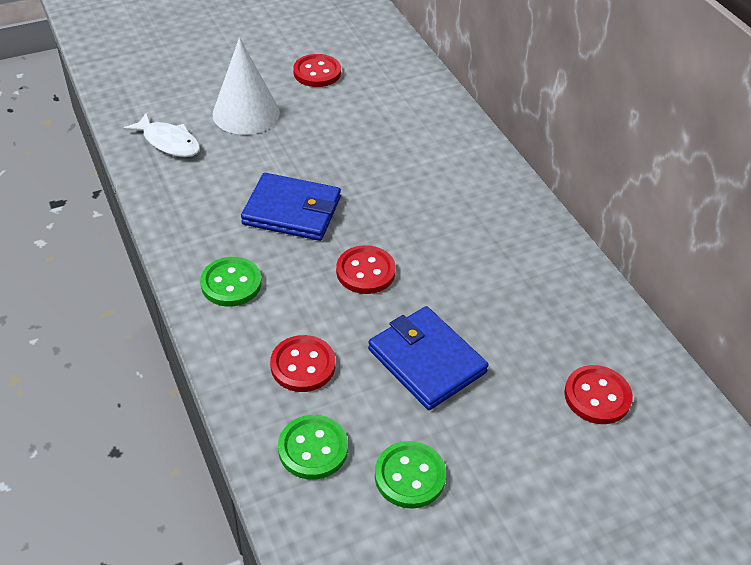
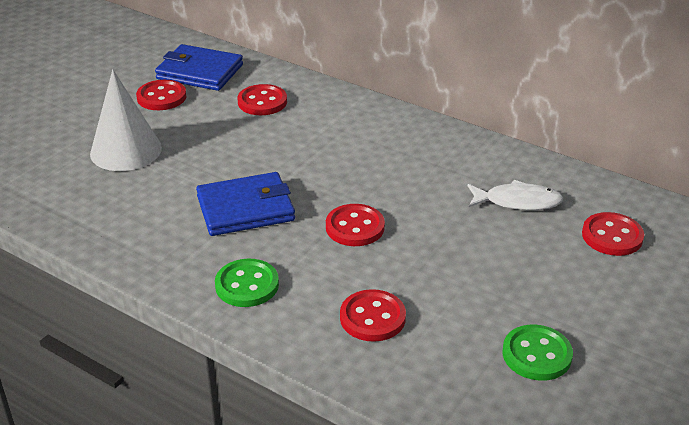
camera: 30 degrees left, 10 degrees down
(169, 142) = (72, 200): white fish -> white fish (518, 202)
(313, 448) = (443, 373): green button -> none
(396, 111) = (262, 102): none -> red button
(427, 361) = (468, 269): blue wallet -> blue wallet (200, 72)

